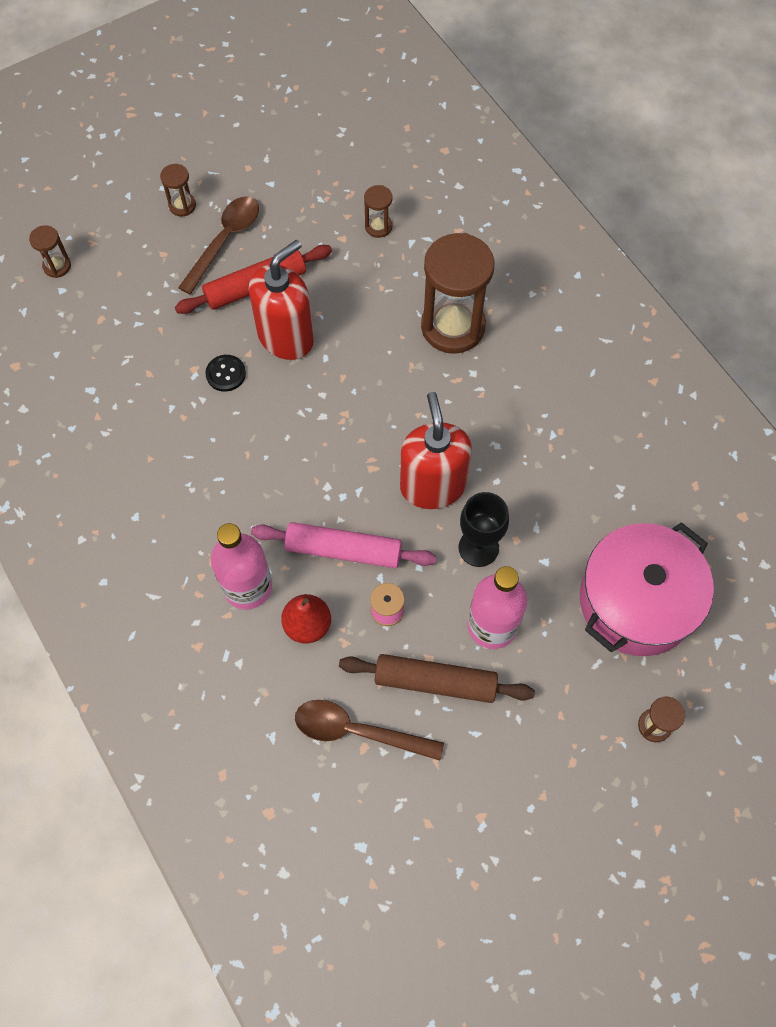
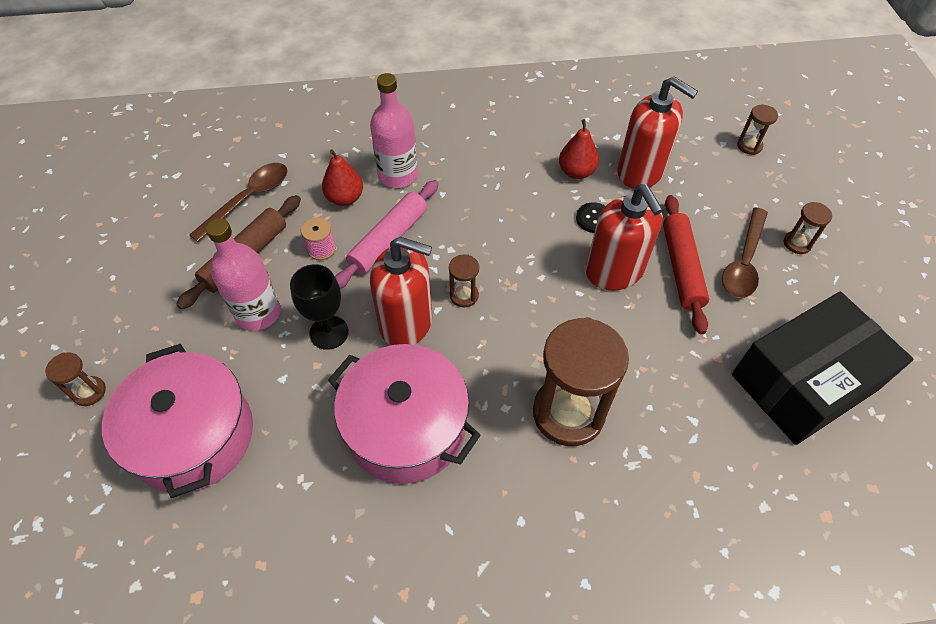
camera: 115 degrees right, 10 degrees down
(139, 352) = (640, 172): none -> red soap dispenser
(164, 410) = (576, 172): none -> red pear
(225, 241) = (743, 262): brown spoon -> brown spoon turned 60 degrees clockwise
(336, 179) = (804, 382): none -> black box
(378, 226) = (724, 396): brown hourglass -> brown hourglass (464, 295)
(532, 438) = (406, 427): none -> pink pot

